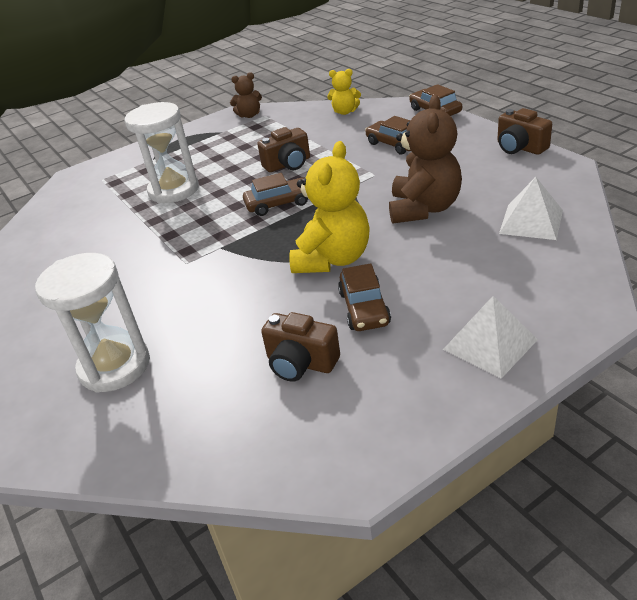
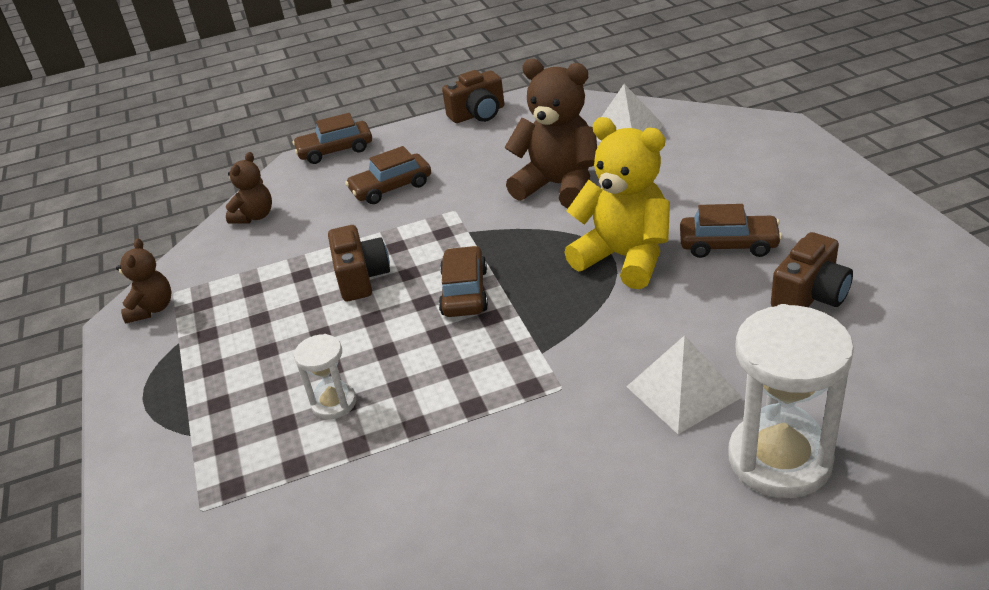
camera: 75 degrees left, 0 degrees up
(174, 190) = (334, 403): white hourglass -> white hourglass, size x0.52
(345, 112) = (254, 216): yellow teddy bear -> brown teddy bear
(490, 344) = (808, 181): white pyramid -> white pyramid (683, 391)

